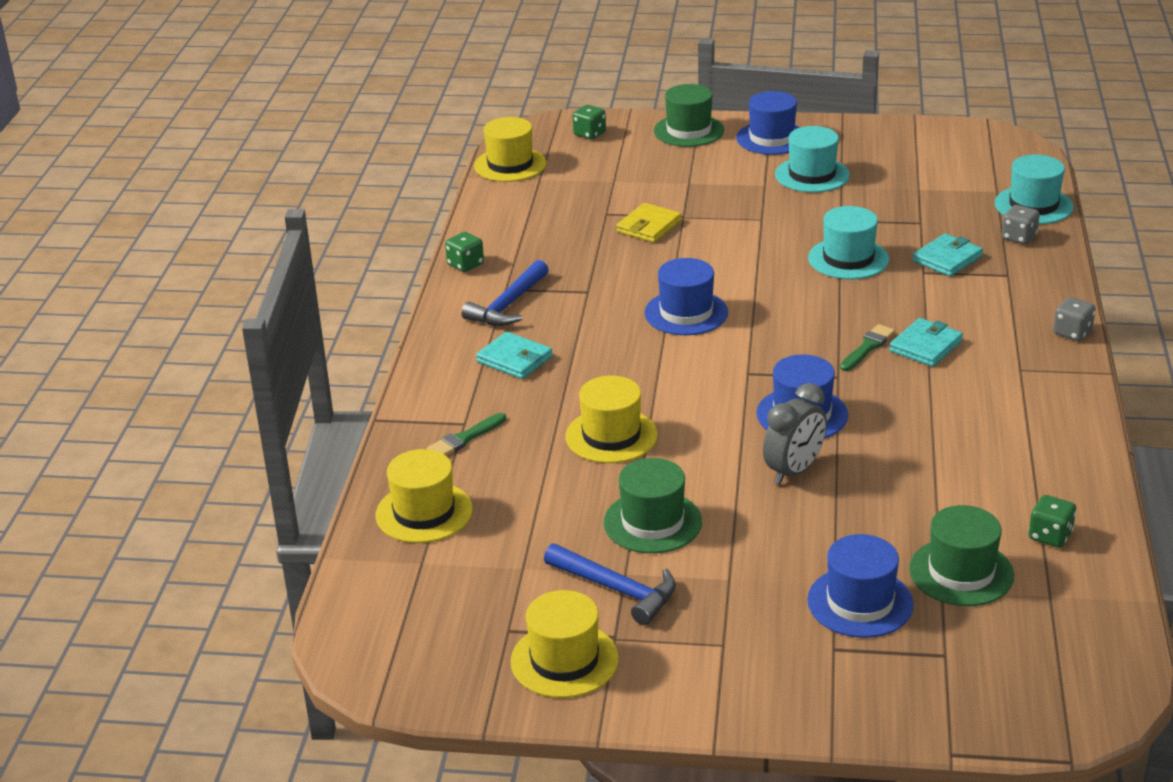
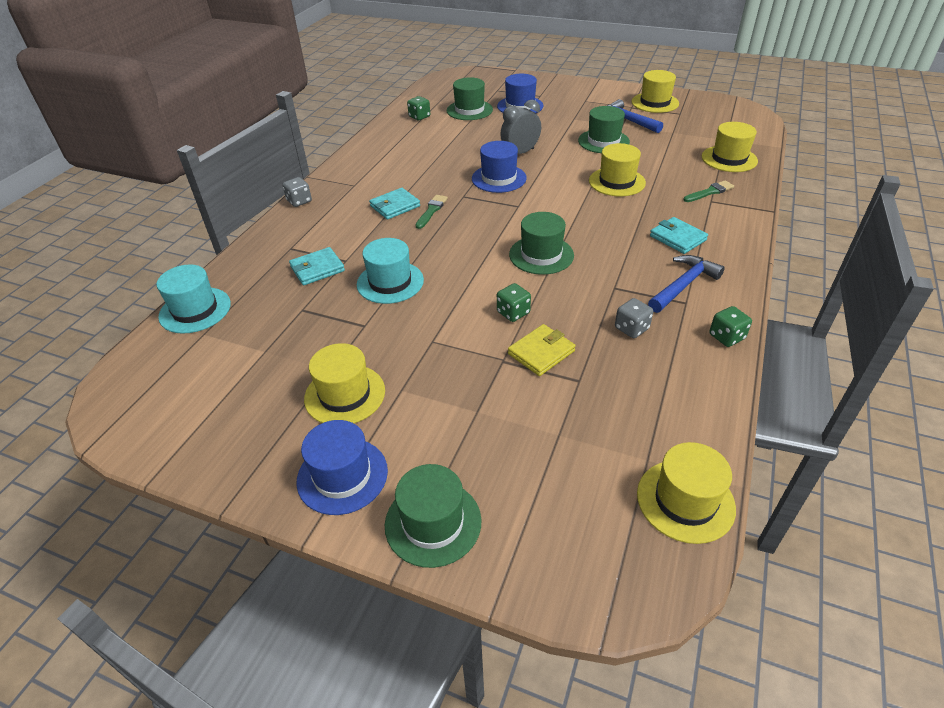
camera: 165 degrees left, 10 degrees up
(589, 134) = (568, 552): green dice -> green dice (513, 313)
(686, 313) = (541, 255): blue hat -> green hat
(812, 175) = (345, 394): turquoise hat -> yellow hat
(867, 347) = (431, 211): green brush -> green brush turned 150 degrees clockwise
(1019, 237) = (245, 279): grey dice -> grey dice (631, 328)

